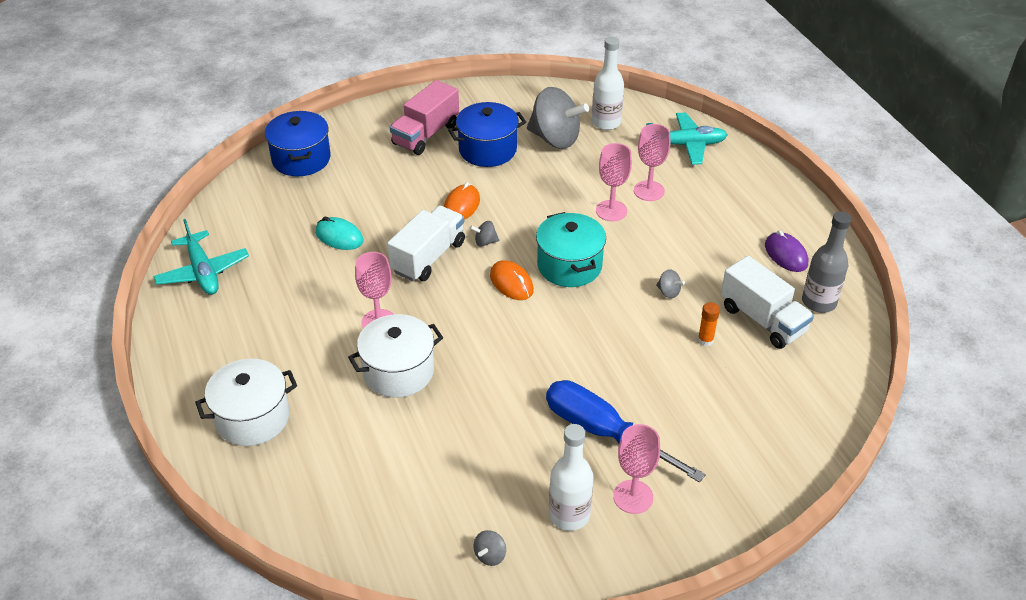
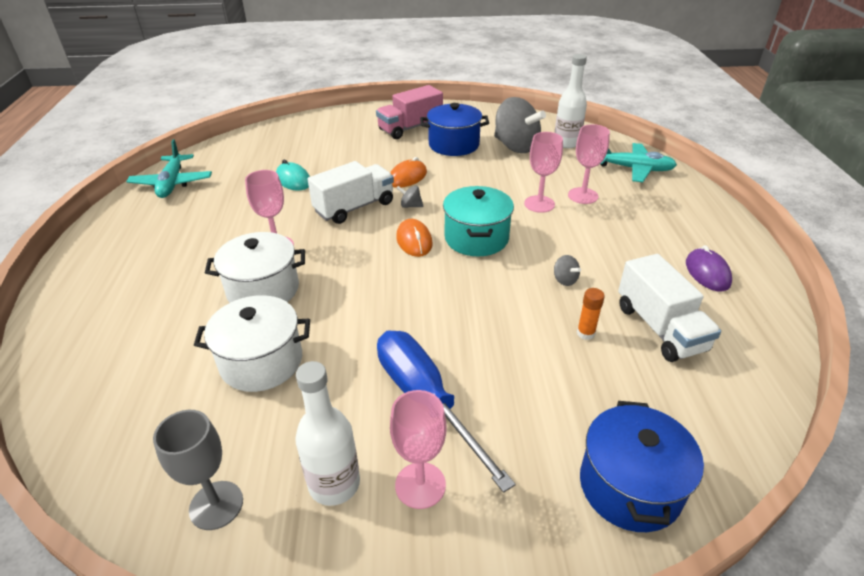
camera: 20 degrees right, 5 degrees down
(252, 418) = (111, 297): white pot -> white pot (261, 361)
(301, 159) = (304, 128): blue pot -> blue pot (629, 486)
(490, 555) = (216, 505): grey spinning top -> grey goblet
(819, 302) = (733, 325): grey bottle -> none

